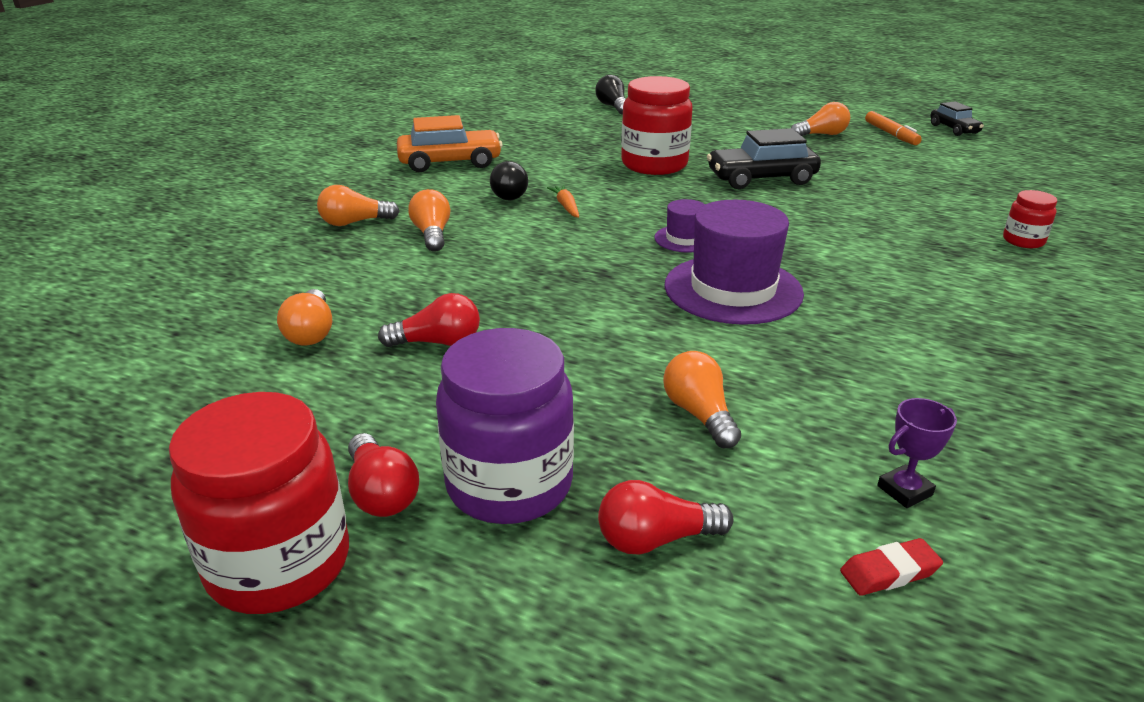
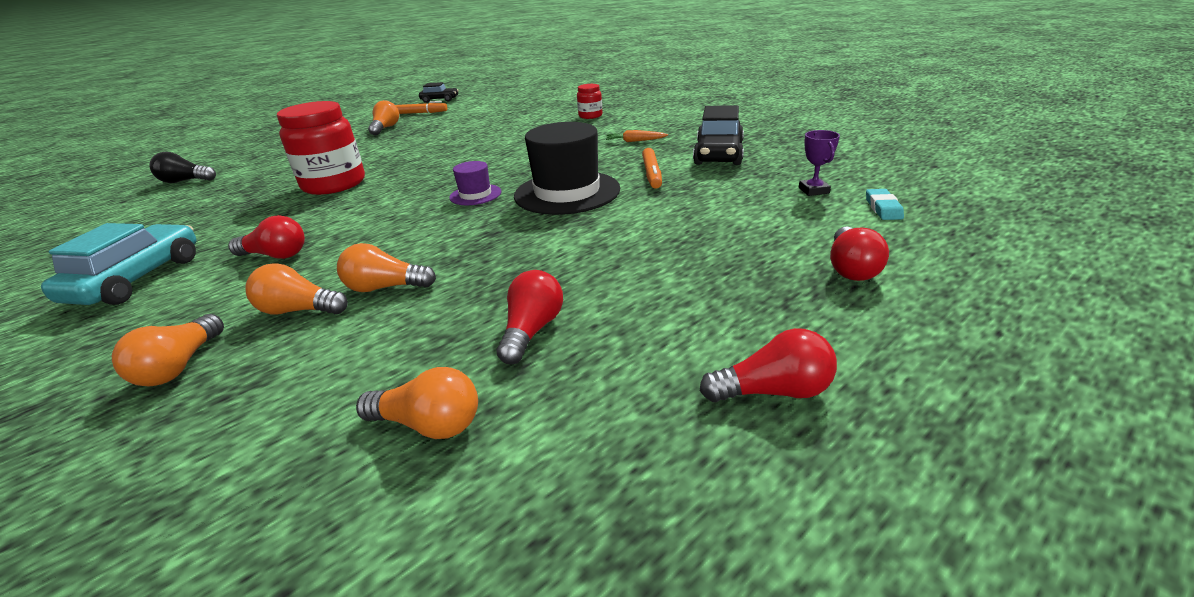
camera: 65 degrees left, 0 degrees up
(279, 564) = (877, 474): red jar -> none
(450, 162) = (137, 279): orange car -> turquoise car
(507, 194) = (276, 255): black light bulb -> red light bulb
(509, 485) = (777, 318): purple jar -> none
(566, 206) = (350, 231): orange carrot -> orange carrot (635, 141)
(699, 414) = (716, 230): orange light bulb -> orange light bulb (385, 287)
(733, 289) = (567, 192): purple hat -> black hat
(761, 179) = (421, 156): black car -> black car (718, 154)
(841, 335) = (652, 174): none -> orange marker
(889, 572) = (883, 208): red eraser -> turquoise eraser

